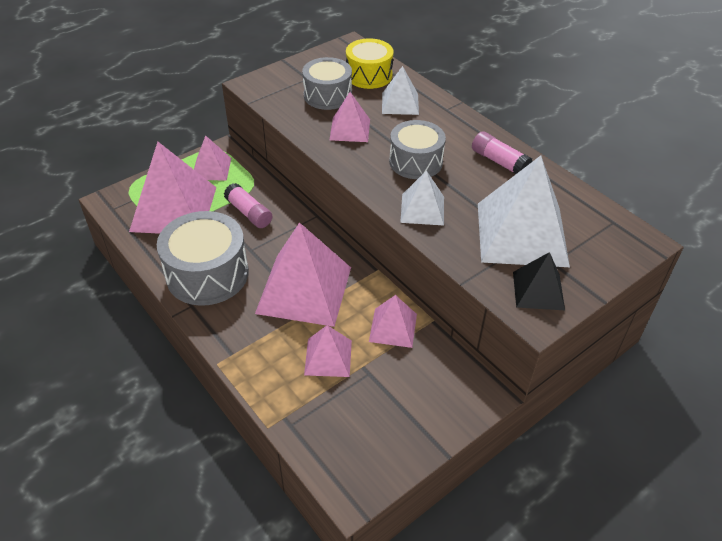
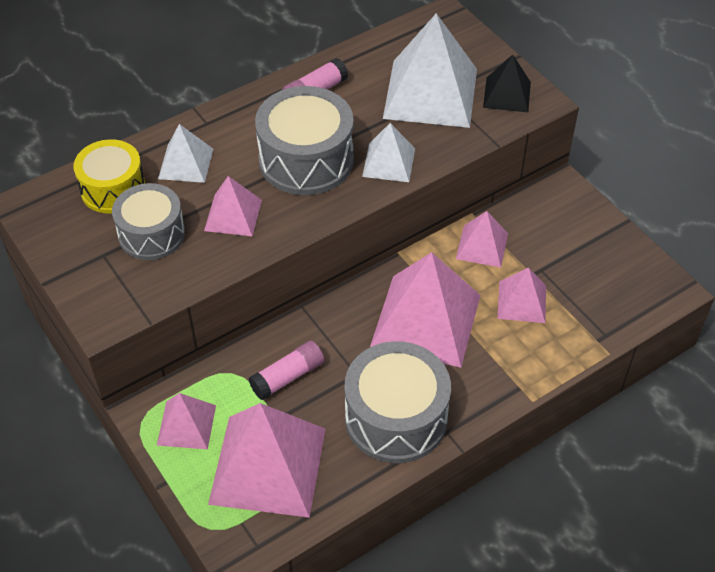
camera: 85 degrees left, 5 degrees up
(415, 162) = (306, 160): grey drum -> grey drum, size x1.50

